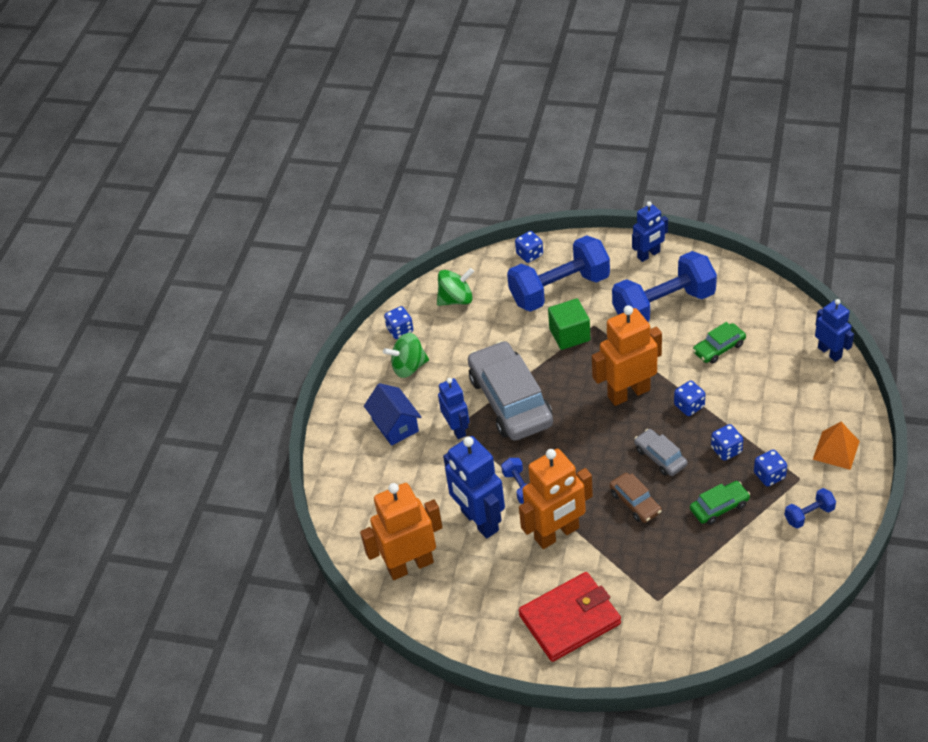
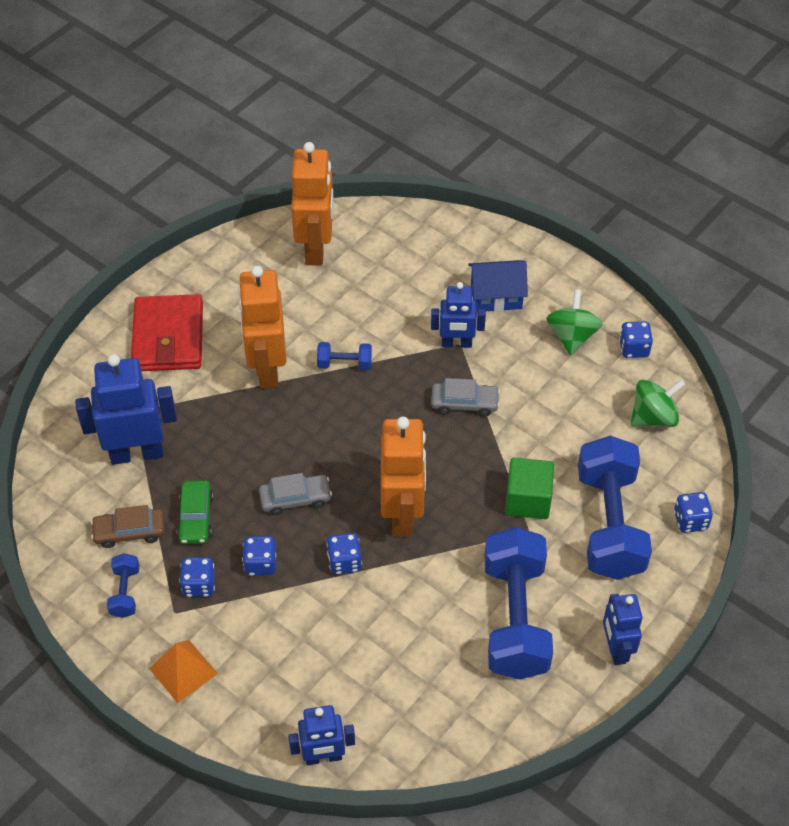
camera: 110 degrees right, 5 degrees up
(456, 299) = (653, 417): green spinning top -> green spinning top turned 120 degrees counterclockwise
(479, 521) = (327, 316): blue robot -> blue robot (137, 453)
(510, 400) = (464, 403): grey car -> grey car, size x0.47
(635, 502) = (255, 448): brown car -> brown car (129, 532)
(719, 348) = (409, 639): green car -> none

